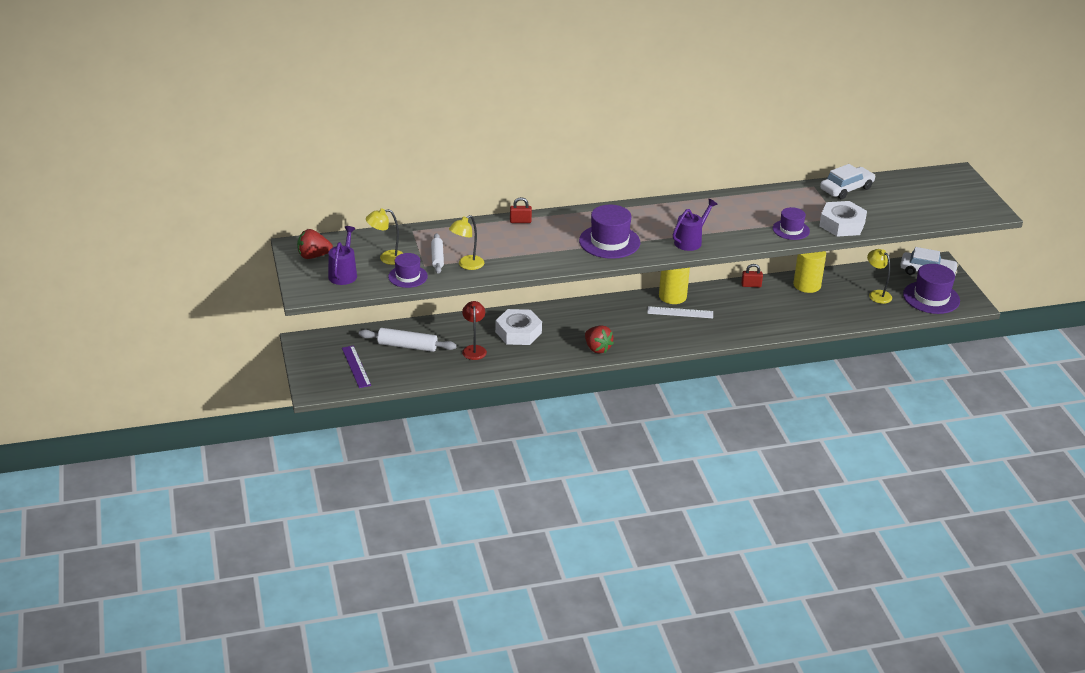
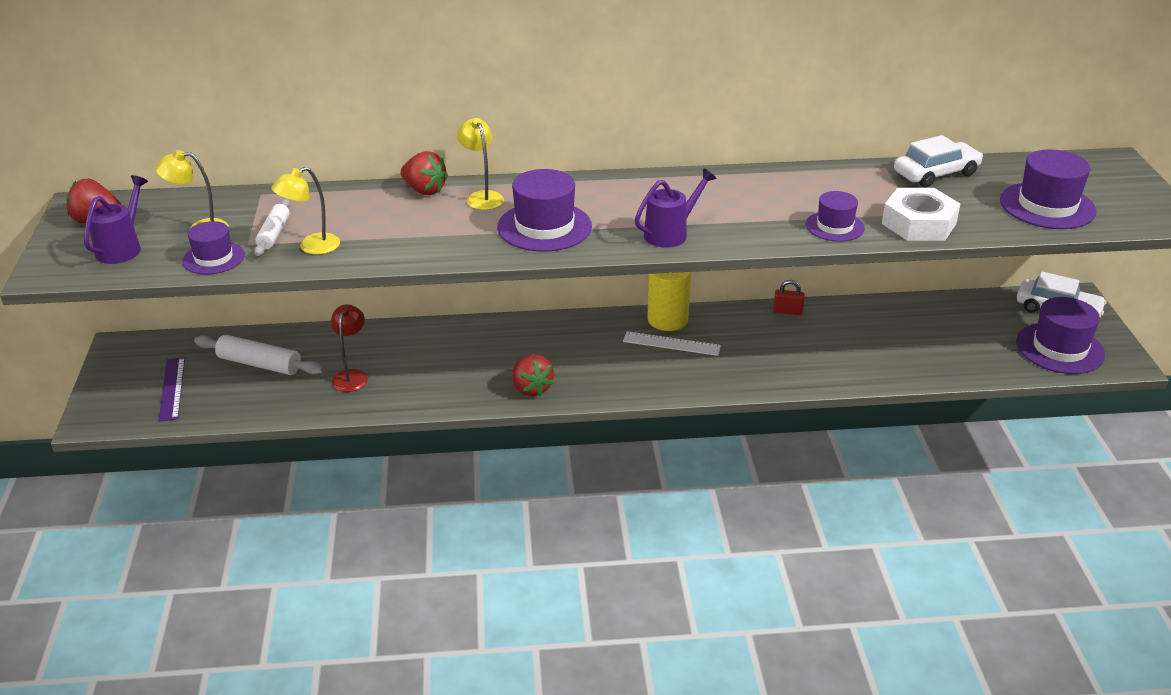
camera: 10 degrees right, 0 degrees up
(518, 332) = (426, 356): white nut -> none
(520, 221) = (424, 190): red padlock -> red strawberry
(807, 285) = (871, 317): yellow cylinder -> none
(876, 294) = (975, 338): yellow lamp -> yellow lamp (482, 197)
(918, 207) = (1047, 206): none -> purple hat

